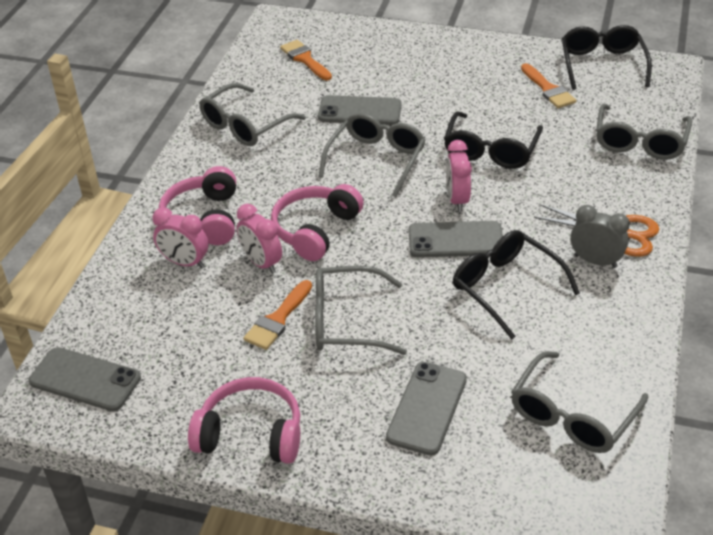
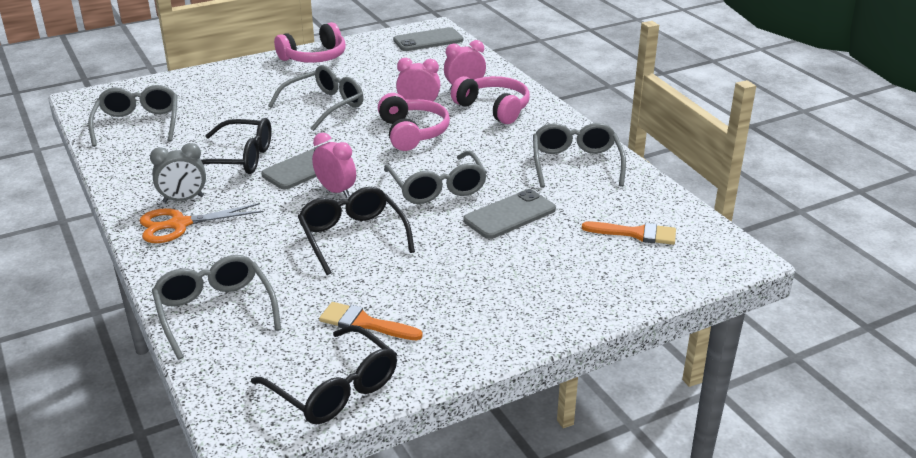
camera: 135 degrees right, 10 degrees down
(277, 319) = (367, 91): orange brush -> none
(427, 408) = (230, 96): grey phone -> none

